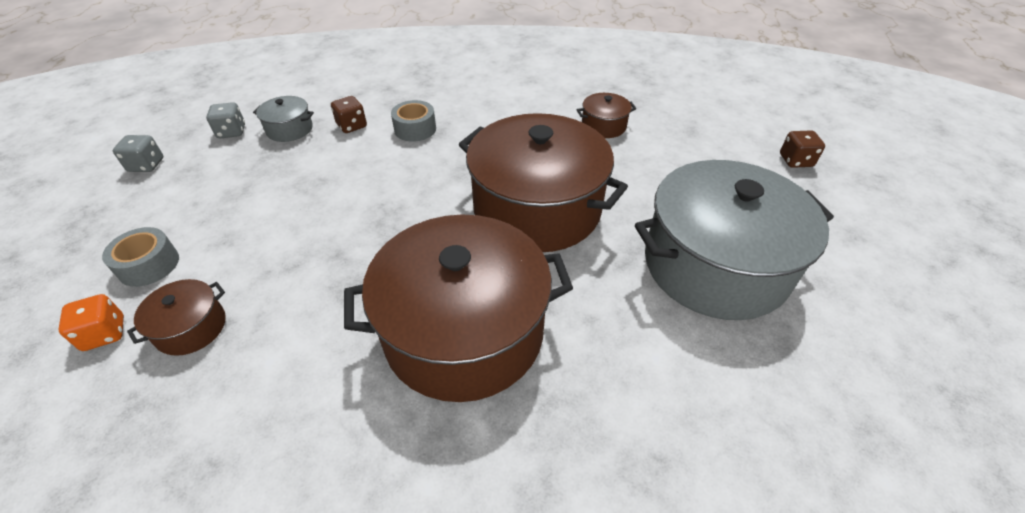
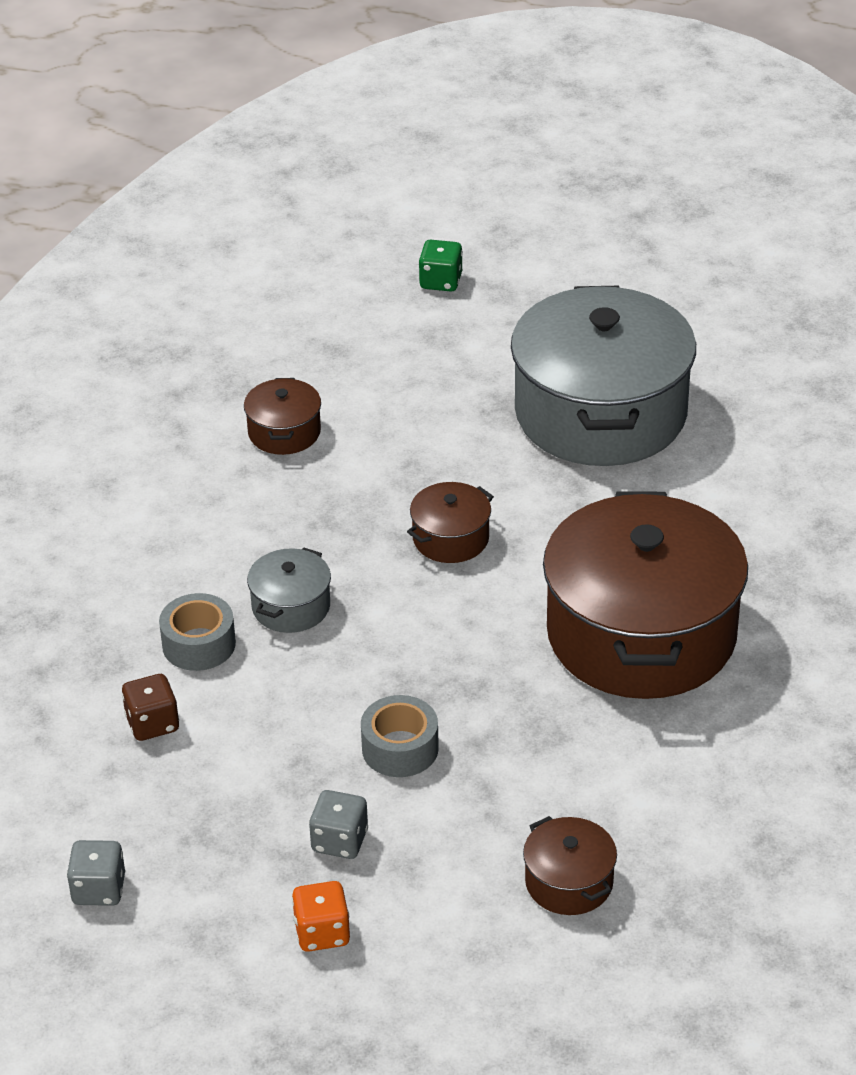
camera: 75 degrees left, 5 degrees down
(104, 333) = (555, 970): orange dice -> orange dice (322, 933)
(146, 165) = (162, 998): grey dice -> grey dice (339, 841)
(149, 265) = (434, 947): grey tape -> grey tape (400, 748)
(289, 129) = (127, 807): grey pot -> grey pot (291, 606)
(537, 208) = (450, 538): brown pot -> brown pot, size x0.42
(795, 161) = (441, 281): brown dice -> green dice

